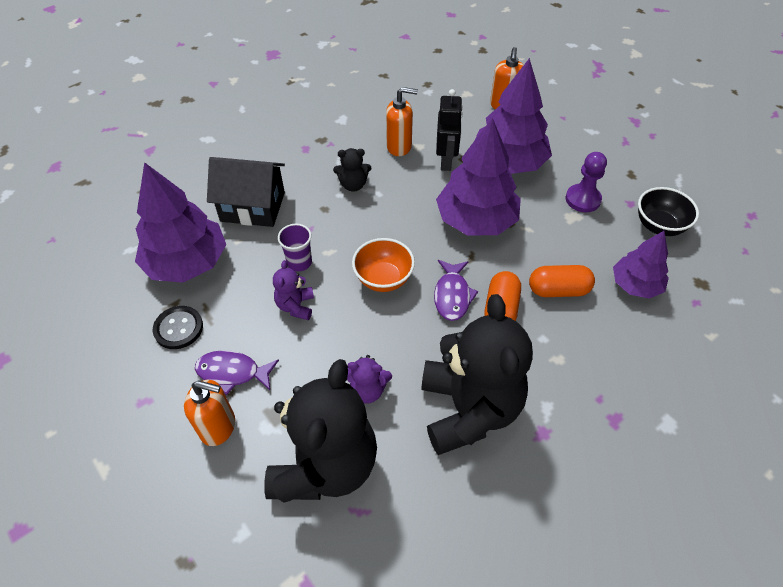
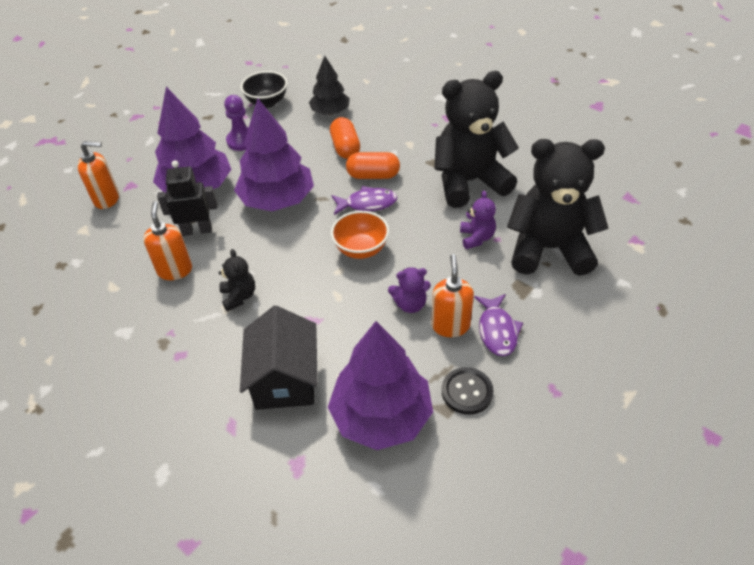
camera: 100 degrees left, 5 degrees down
(218, 427) = (551, 324): orange soap dispenser -> orange soap dispenser (450, 325)
(299, 262) = (356, 315): purple cup -> none
(635, 285) = (330, 112): purple tree -> black tree

